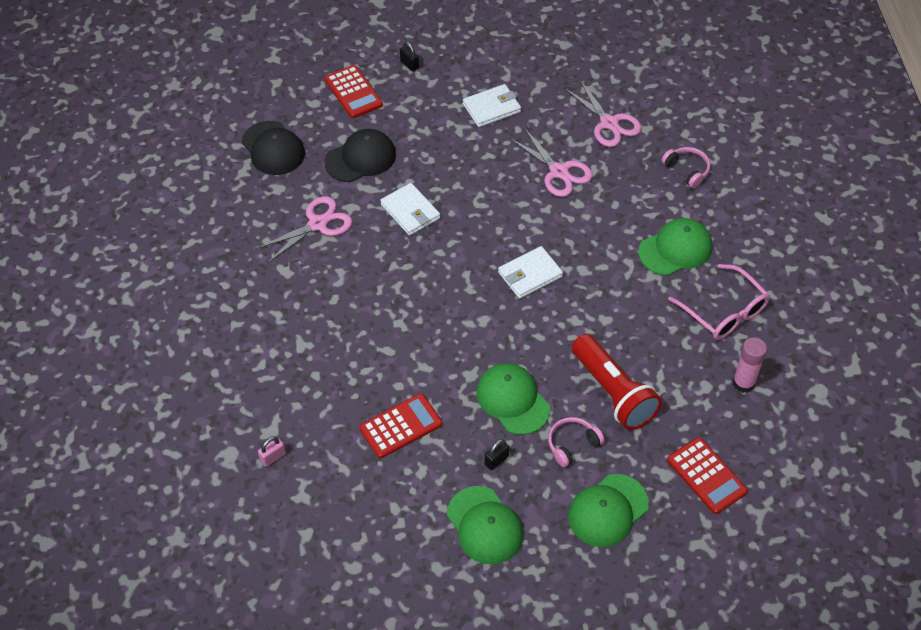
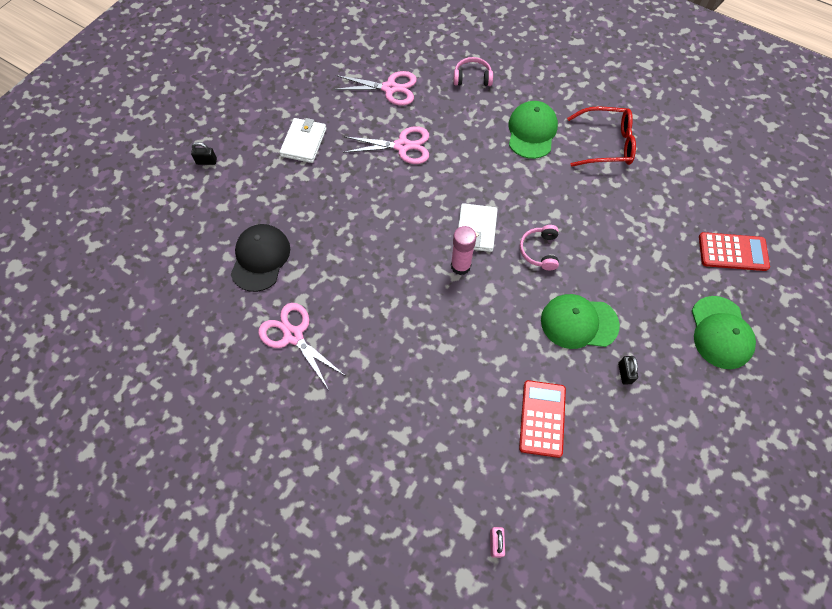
camera: 50 degrees left, 10 degrees up
(273, 148) = (184, 312): black cap -> none
(317, 224) = (293, 335): pink scissors -> pink scissors turned 45 degrees counterclockwise
(353, 92) = (191, 216): red calculator -> none
(410, 211) = (345, 262): white wallet -> none
(485, 525) = (678, 425): green cap -> none
(572, 444) = (647, 313): pink headphones -> pink headphones (539, 251)
(613, 392) = (622, 255): red flashlight -> none
(724, 311) = (606, 144): pink glasses -> red glasses
(743, 383) = (672, 176): pink glue stick -> pink glue stick (460, 266)

